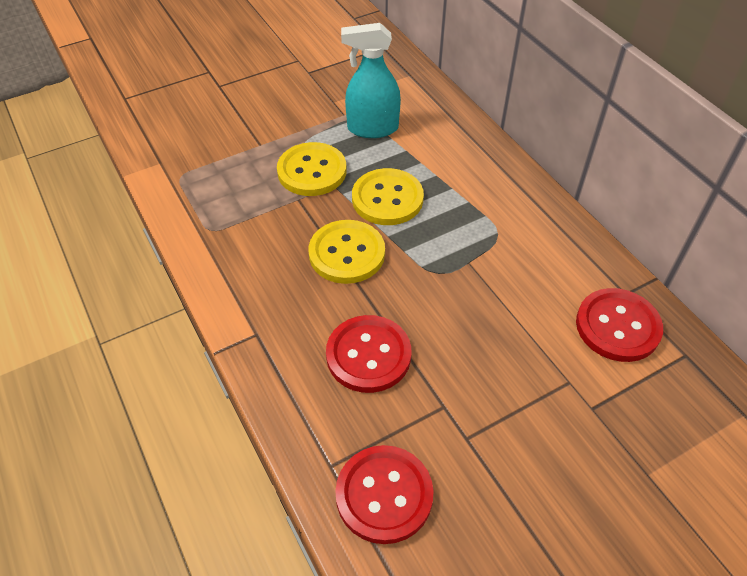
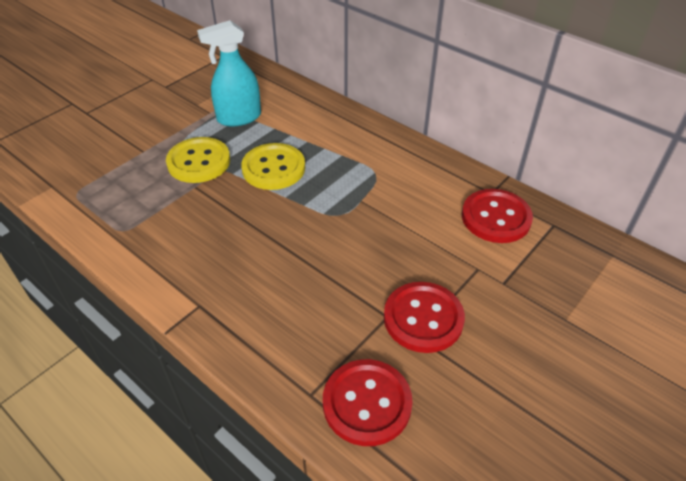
camera: 20 degrees left, 5 degrees down
(347, 253) = (255, 219): yellow button -> none
(368, 355) = (307, 294): red button -> red button (423, 318)

